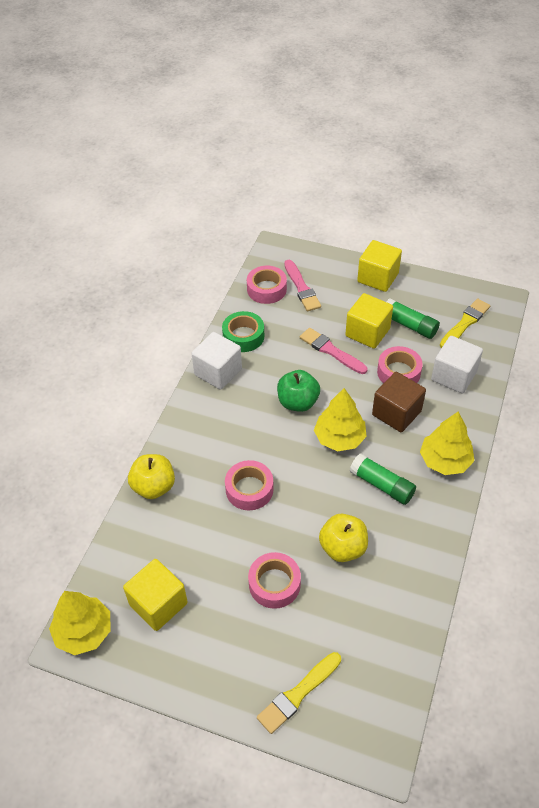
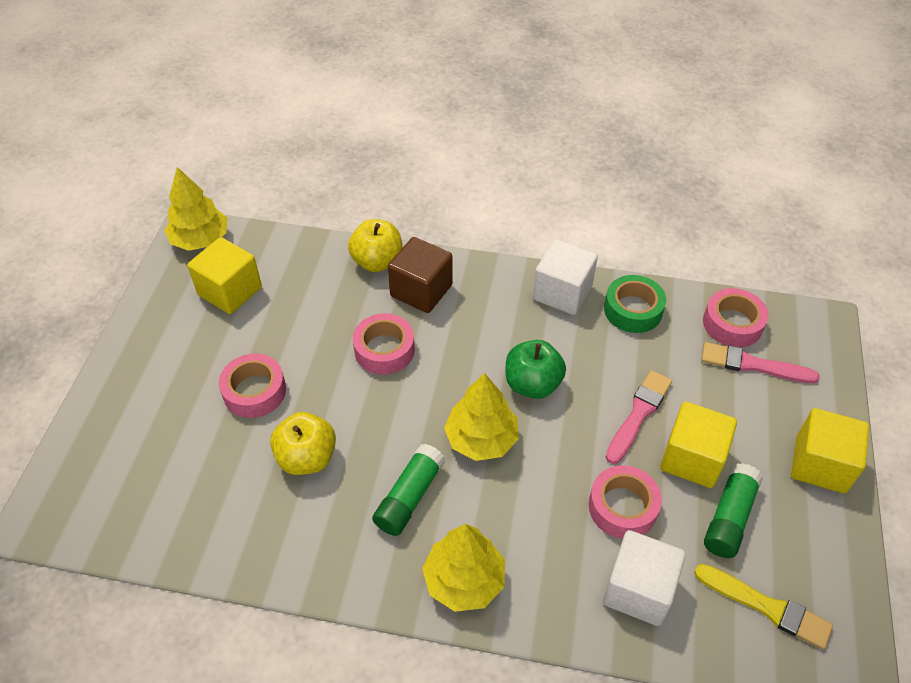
camera: 80 degrees right, 0 degrees up
(298, 694) = (117, 430): yellow brush -> none
(301, 288) = (753, 365): pink brush -> pink brush turned 45 degrees clockwise
(396, 413) = (541, 508): brown cube -> brown cube (421, 290)

